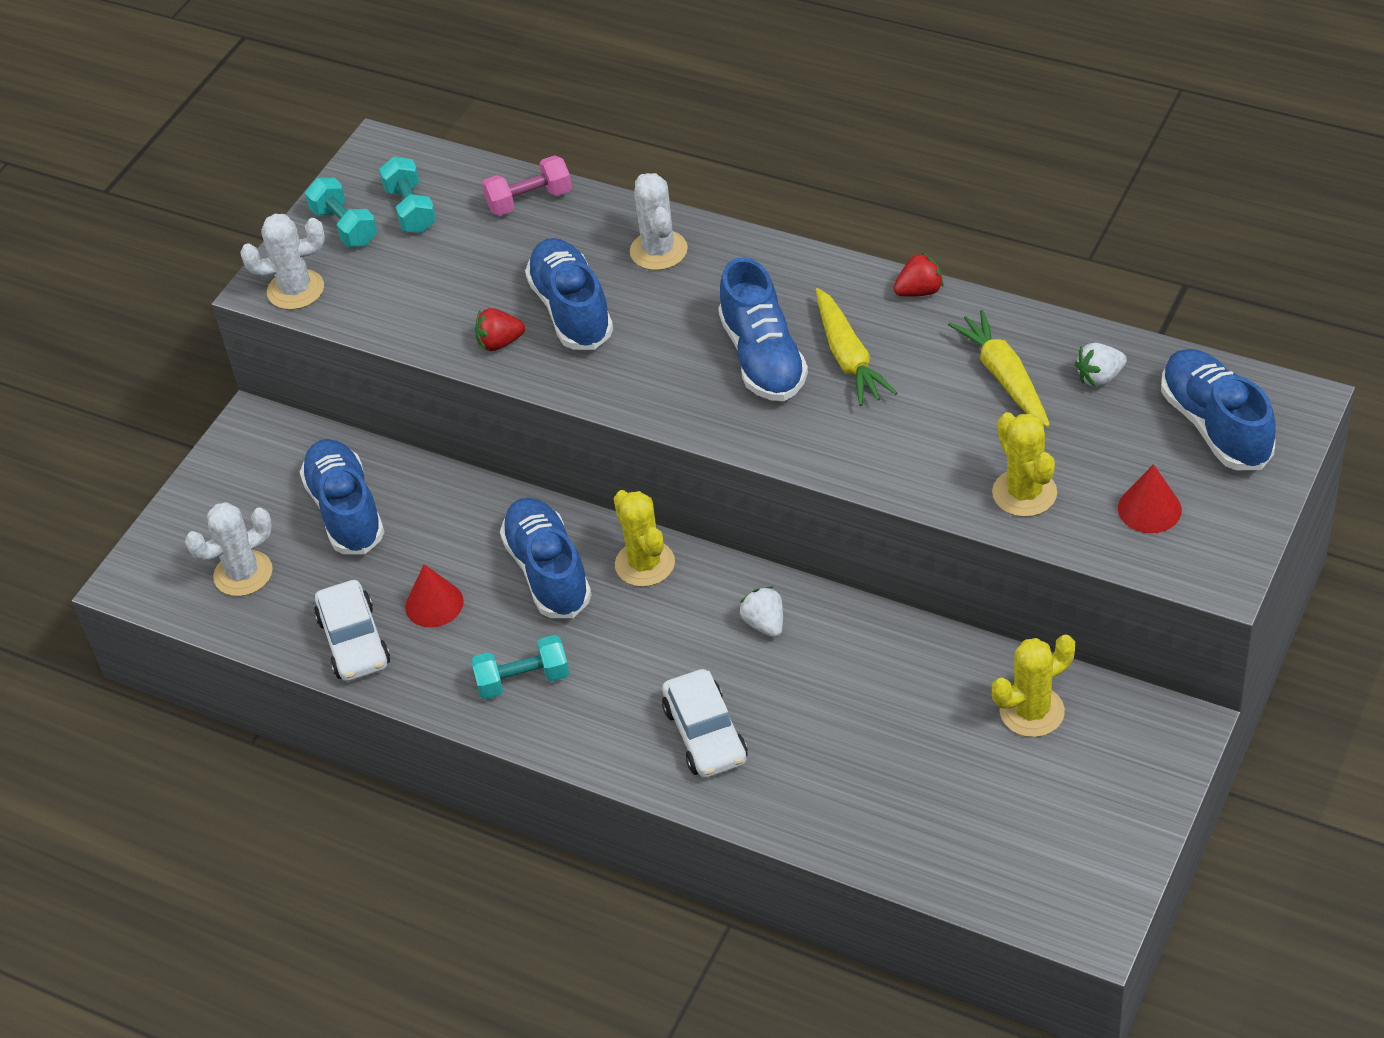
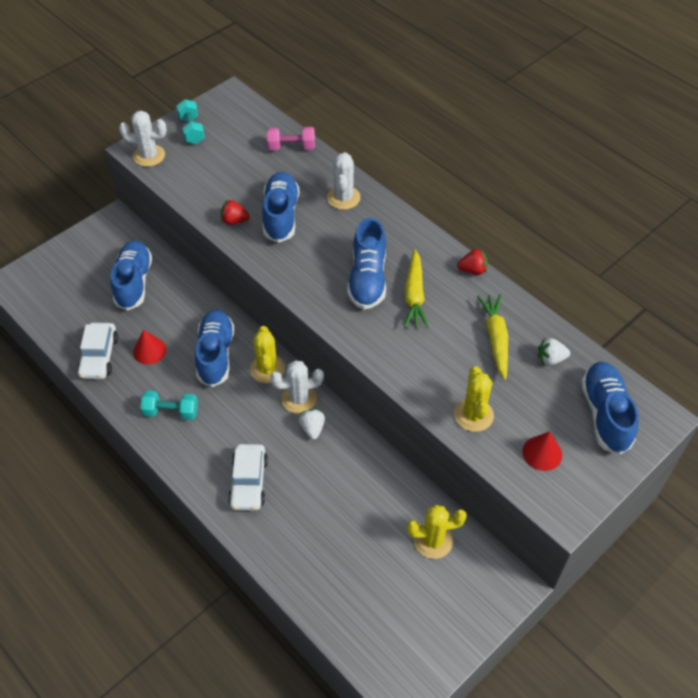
camera: 15 degrees right, 5 degrees up
(243, 574) = (66, 298): white cactus -> white cactus (299, 399)
(410, 209) = (229, 132): turquoise dumbbell -> none

